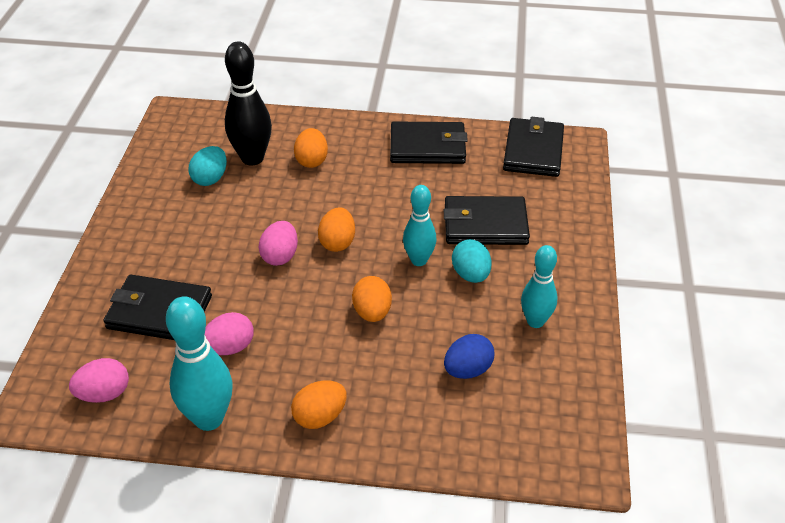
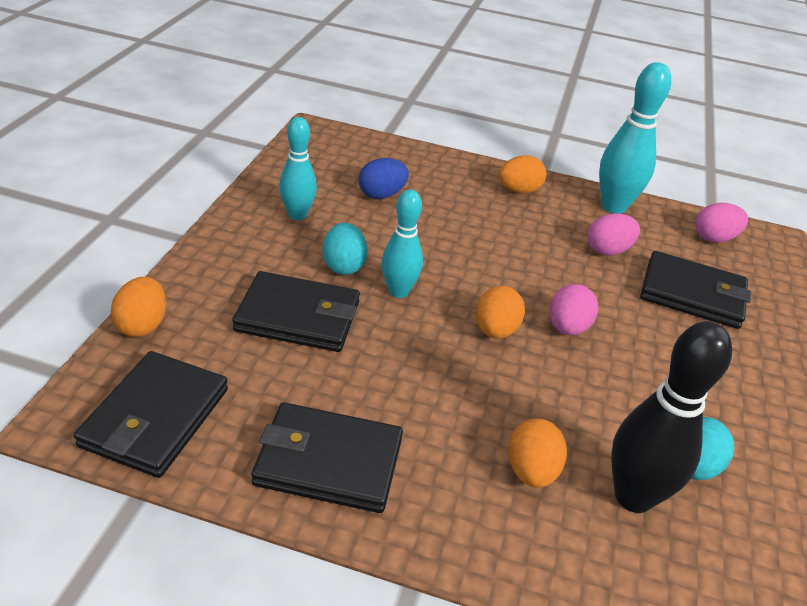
camera: 175 degrees left, 5 degrees down
(372, 312) = (463, 252): orange egg -> orange egg (142, 325)

